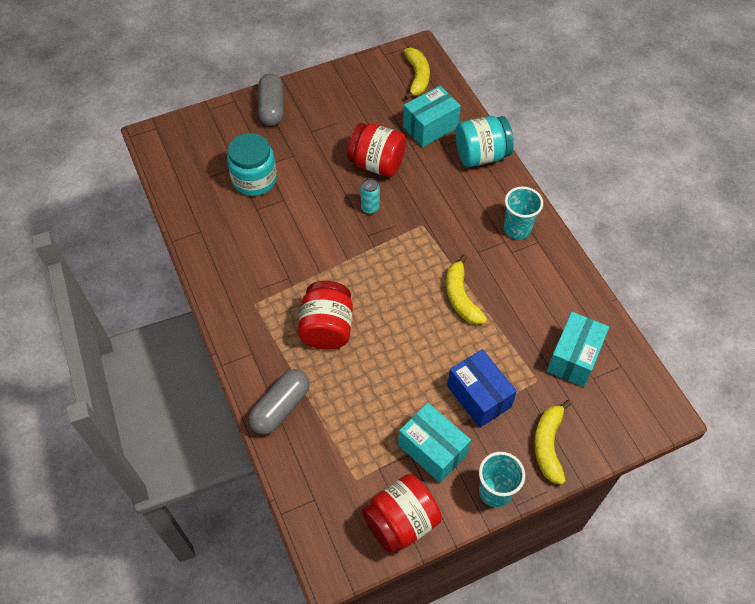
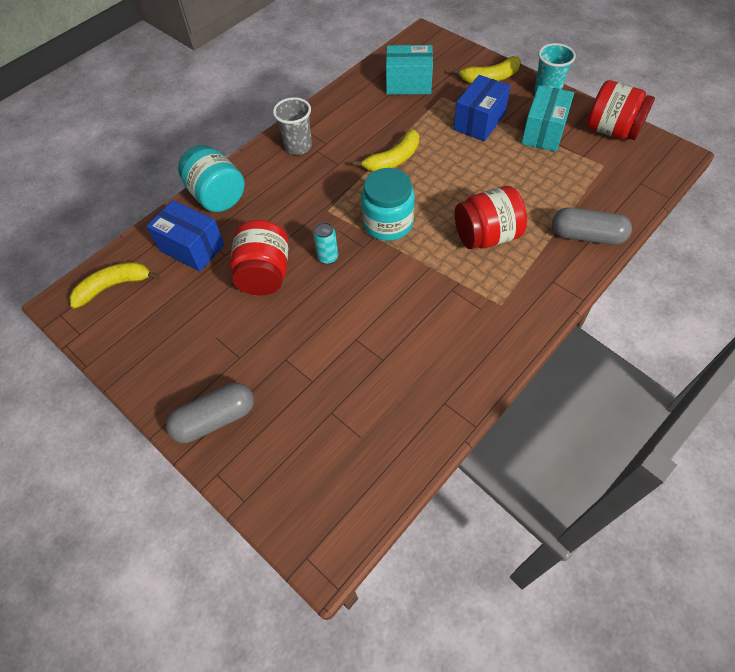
camera: 110 degrees left, 0 degrees up
(254, 179) = (341, 382): turquoise jar -> turquoise jar (388, 223)
(430, 127) = (192, 248): turquoise box -> blue box
(517, 229) = (298, 146): turquoise cup -> grey cup

